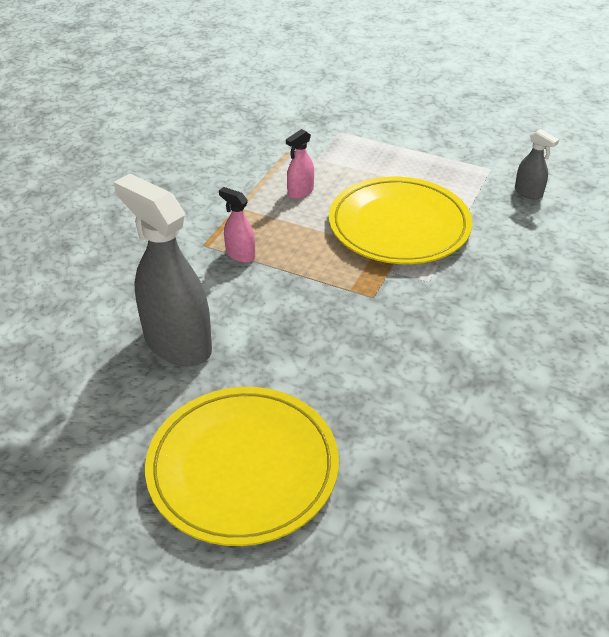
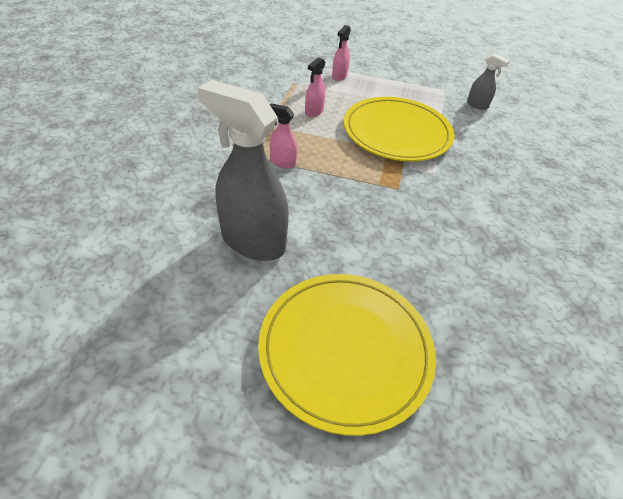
camera: 15 degrees left, 5 degrees up
(351, 144) = (339, 76): none -> pink spray bottle

